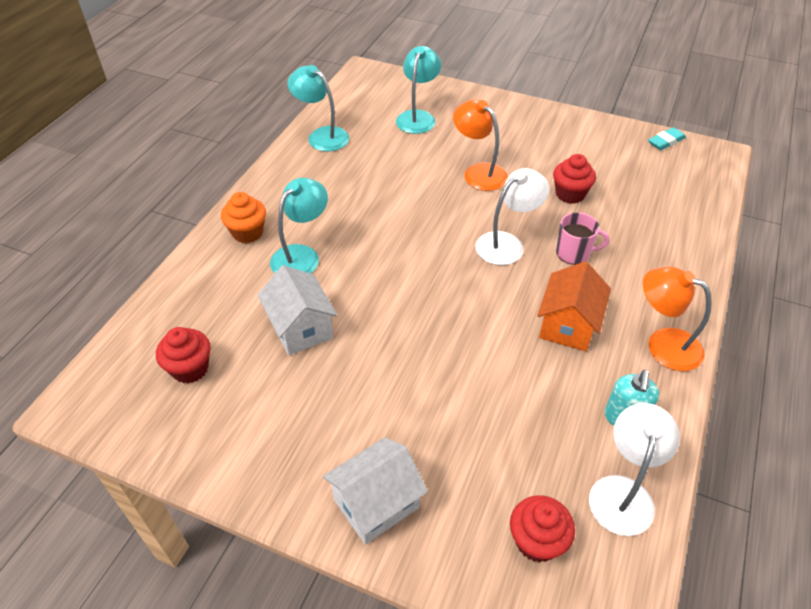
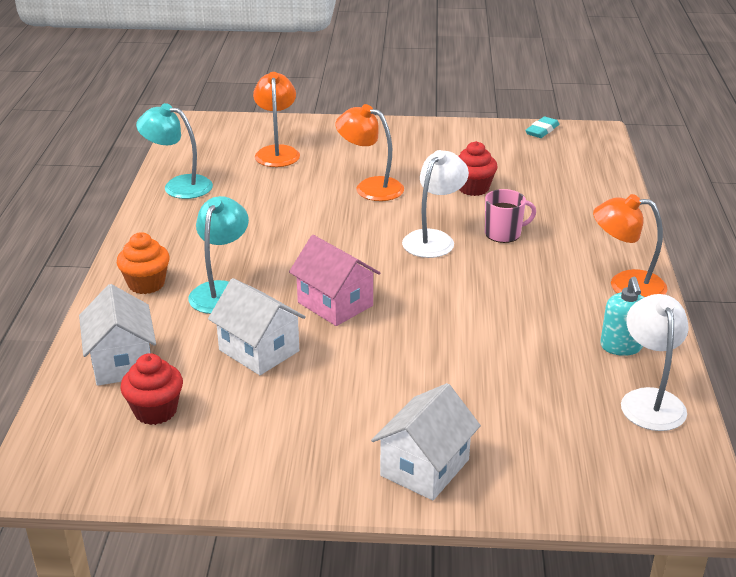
camera: 20 degrees left, 15 degrees down
(190, 310) = (122, 362): none -> white house
(387, 294) = (335, 304): none -> pink house
(418, 117) = (277, 152): turquoise lamp -> orange lamp
(537, 541) = (593, 455): red cupcake -> none
(568, 325) = (530, 290): orange house -> none

